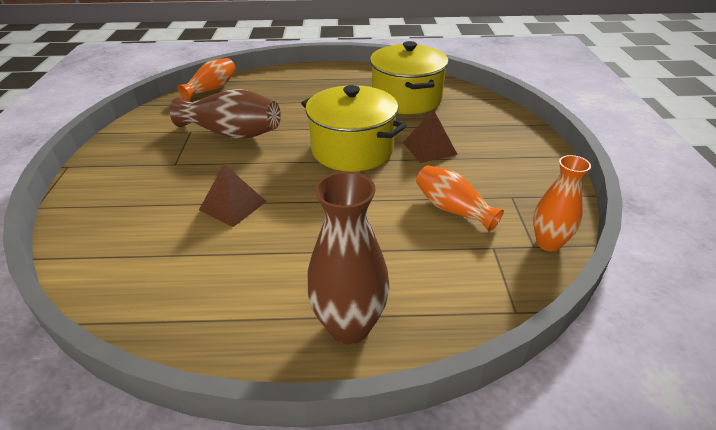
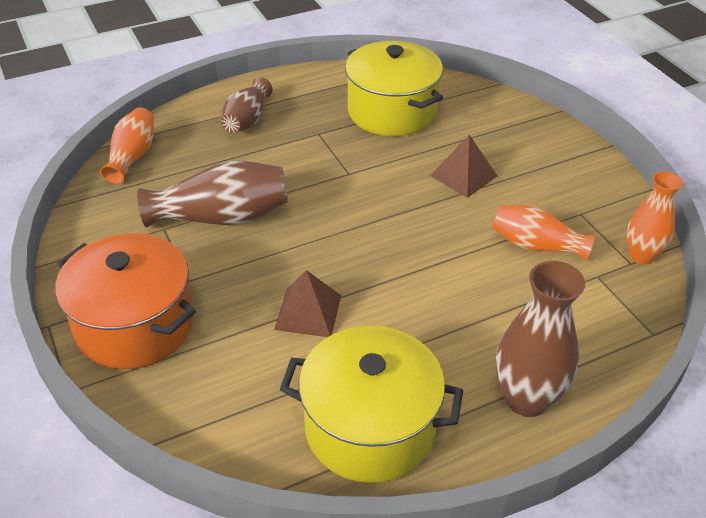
camera: 25 degrees left, 5 degrees up
(115, 181) = (135, 325): none -> orange pot
(301, 84) = (247, 120): none -> brown vase
(352, 150) = (383, 201): yellow pot -> yellow pot (370, 428)

